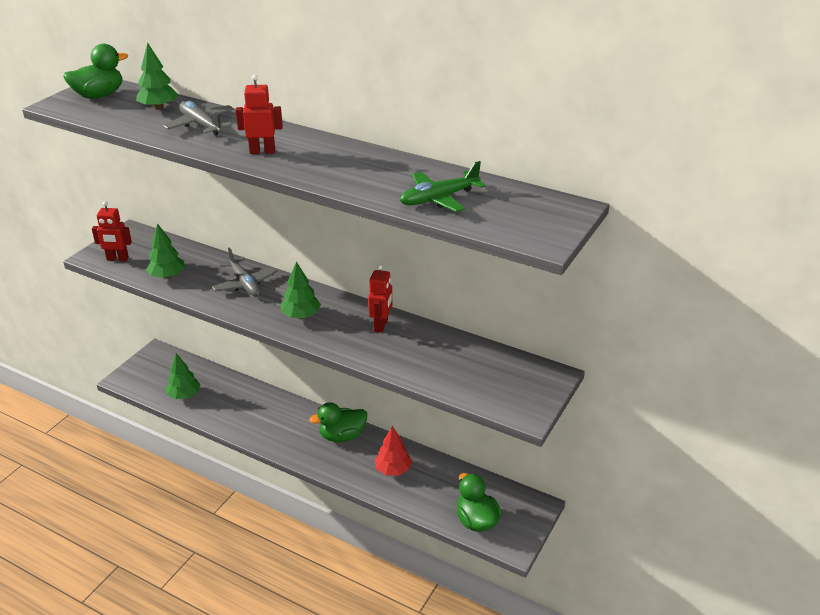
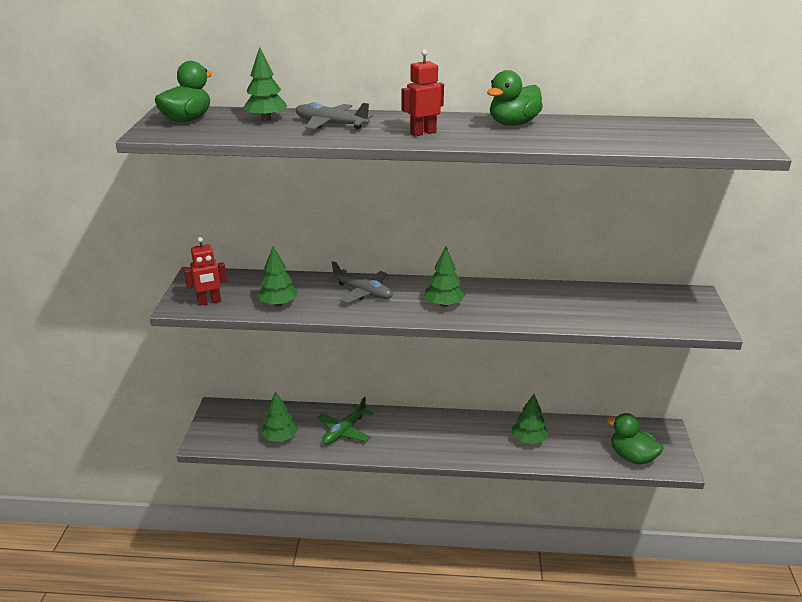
camera: 25 degrees left, 5 degrees down
(342, 436) = (460, 426): green duck -> green duck (513, 124)
(381, 325) = (522, 294): red robot -> none
(393, 469) = (528, 440): red tree -> green tree
(439, 199) = (628, 137): green plane -> green plane (344, 431)

